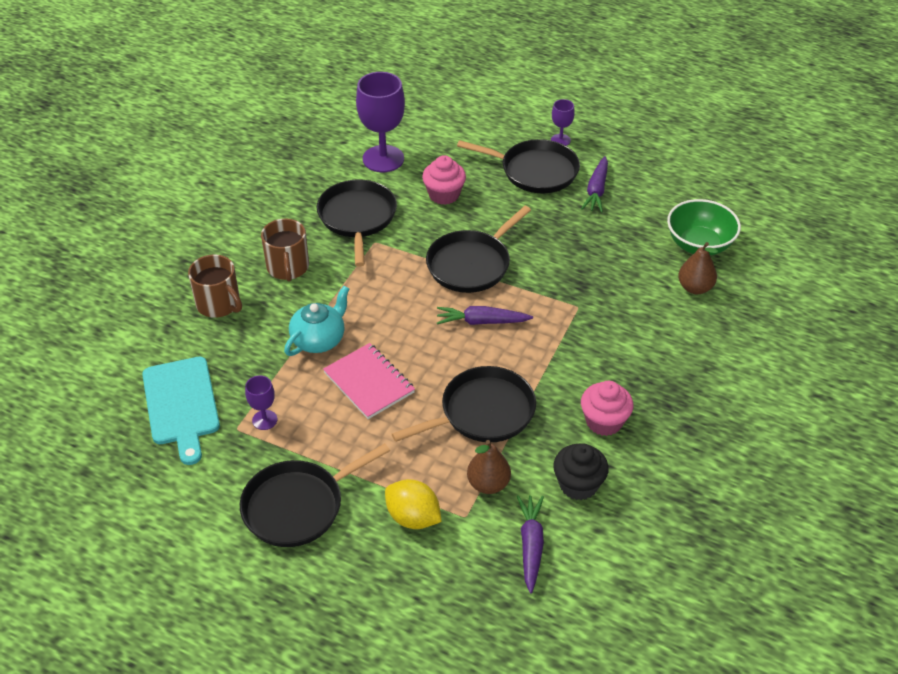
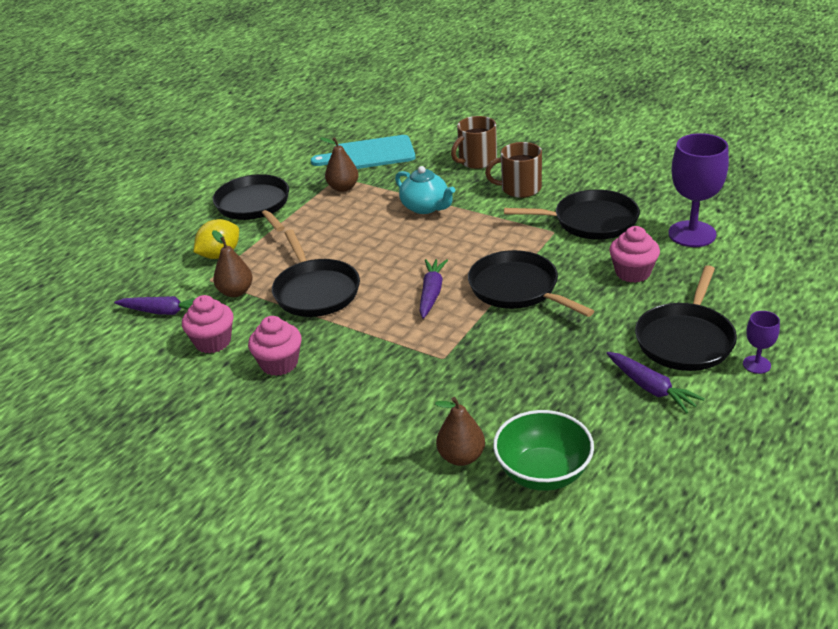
camera: 100 degrees right, 10 degrees down
(264, 420) = (343, 188): purple goblet -> brown pear
(369, 383) = (369, 232): pink notebook -> none
(578, 484) = (213, 342): black cupcake -> pink cupcake
(596, 190) = (651, 388): purple carrot -> purple carrot turned 150 degrees counterclockwise

